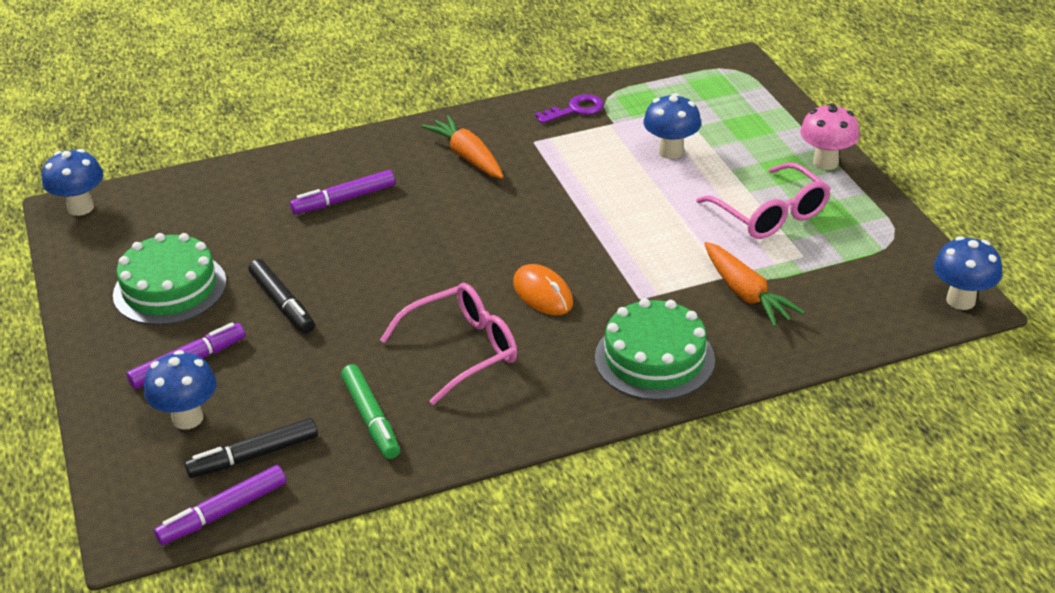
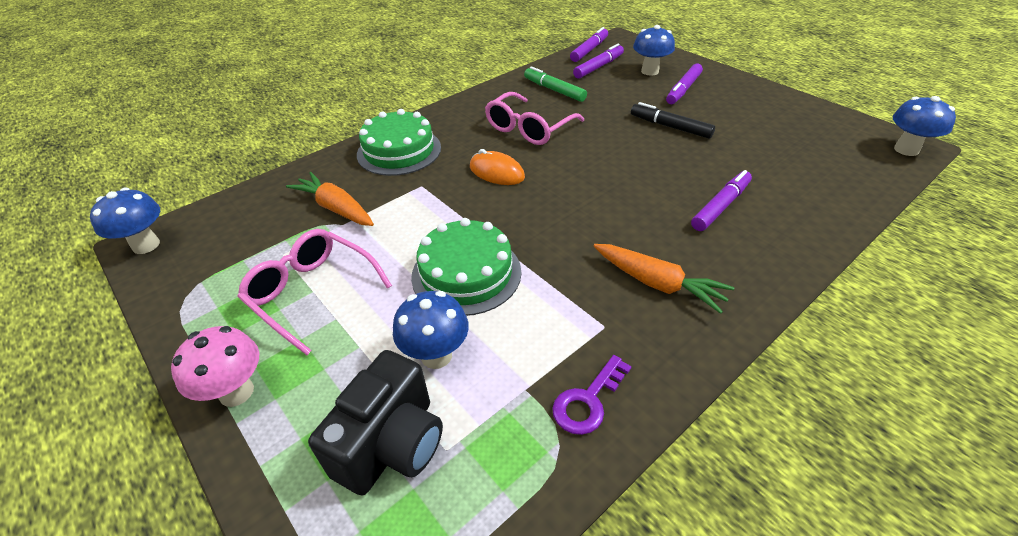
camera: 160 degrees right, 5 degrees up
(170, 288) = (753, 118): green cake -> green cake (466, 273)
(254, 456) = (598, 67): black marker -> purple marker
(713, 117) = (392, 444): none -> black camera

